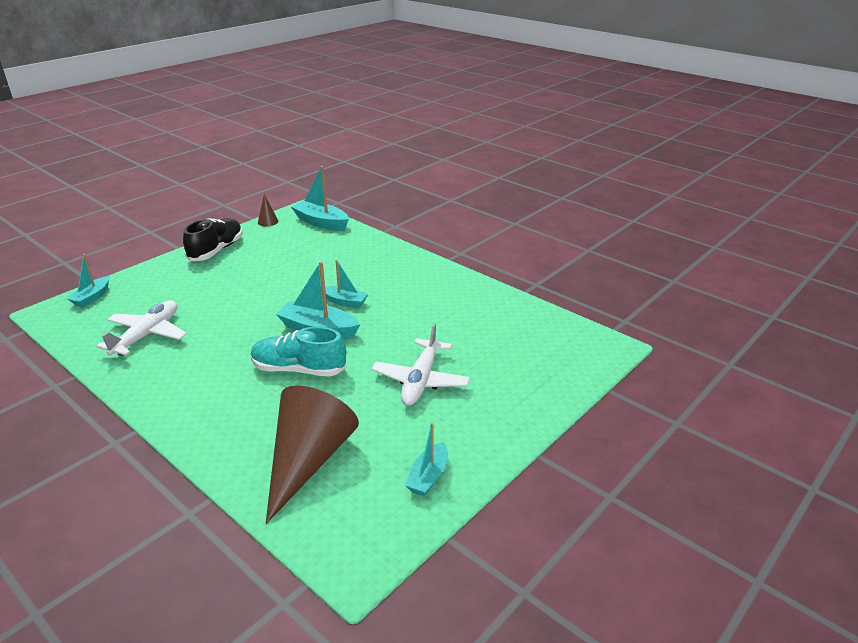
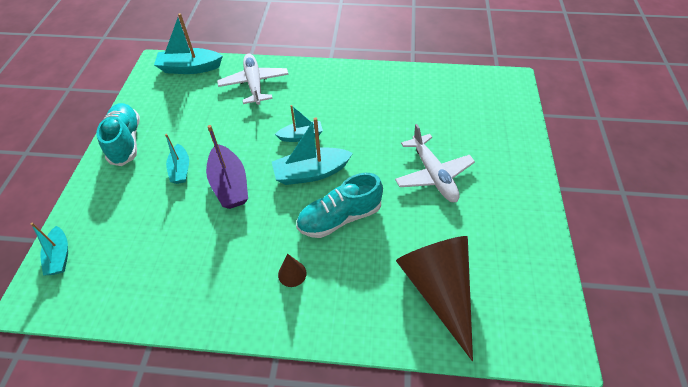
camera: 35 degrees left, 20 degrees up
(147, 335) = (170, 262): white plane -> white plane (254, 84)
(216, 250) = (126, 141): black shoe -> turquoise shoe
(248, 308) = (230, 184): none -> purple boat
(268, 221) = (139, 88): brown cone -> brown cone (292, 273)
(428, 477) = (523, 248): turquoise boat -> turquoise boat (180, 169)

